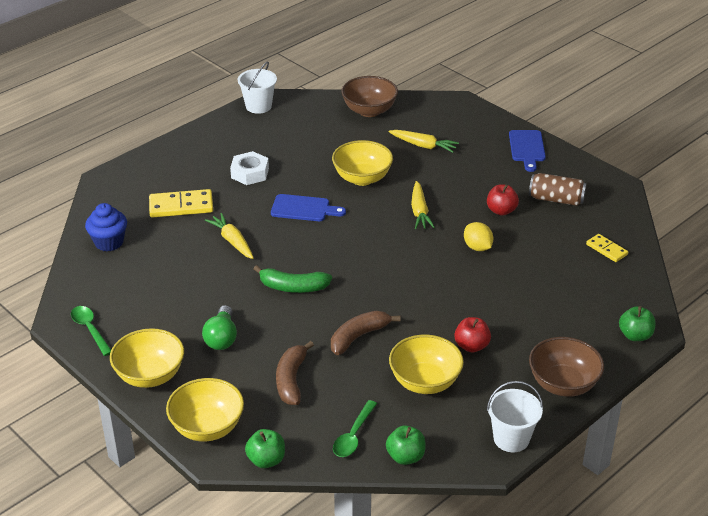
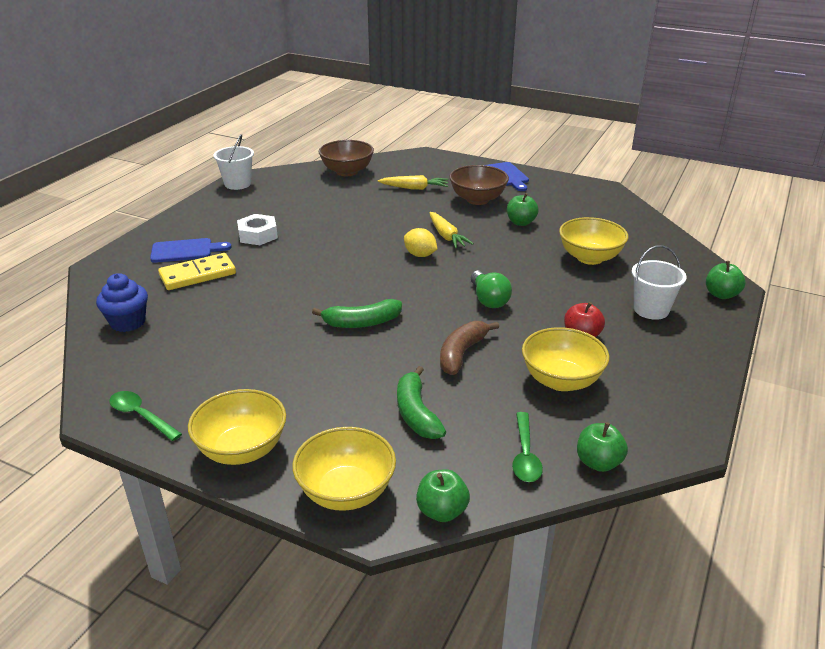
camera: 20 degrees left, 5 degrees down
(222, 338) = (310, 388): green light bulb -> green light bulb (488, 299)
(232, 241) = (271, 295): yellow carrot -> none
(291, 380) = (416, 413): brown banana -> green banana
(303, 209) = (331, 254): blue cutting board -> blue cutting board (185, 251)
(362, 178) = (374, 220): yellow bowl -> yellow bowl (590, 258)
(477, 247) = (521, 254): yellow lemon -> yellow lemon (420, 255)
(501, 211) = (521, 222): red apple -> green apple
(511, 439) = (691, 414): white bucket -> white bucket (651, 309)
(556, 199) = (561, 206): brown can -> none
(563, 384) = (695, 350): brown bowl -> brown bowl (477, 199)
(606, 249) = (636, 234): yellow domino -> none

